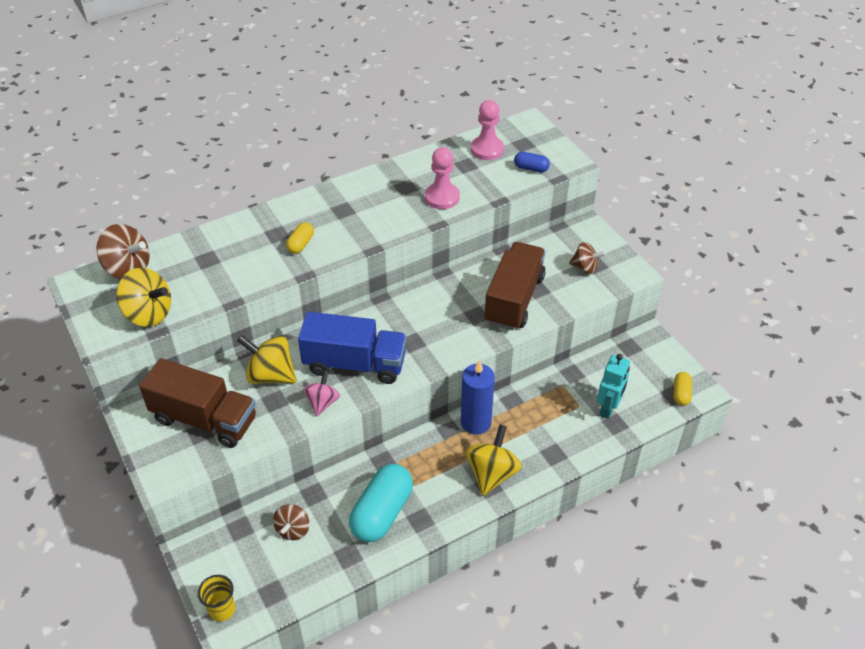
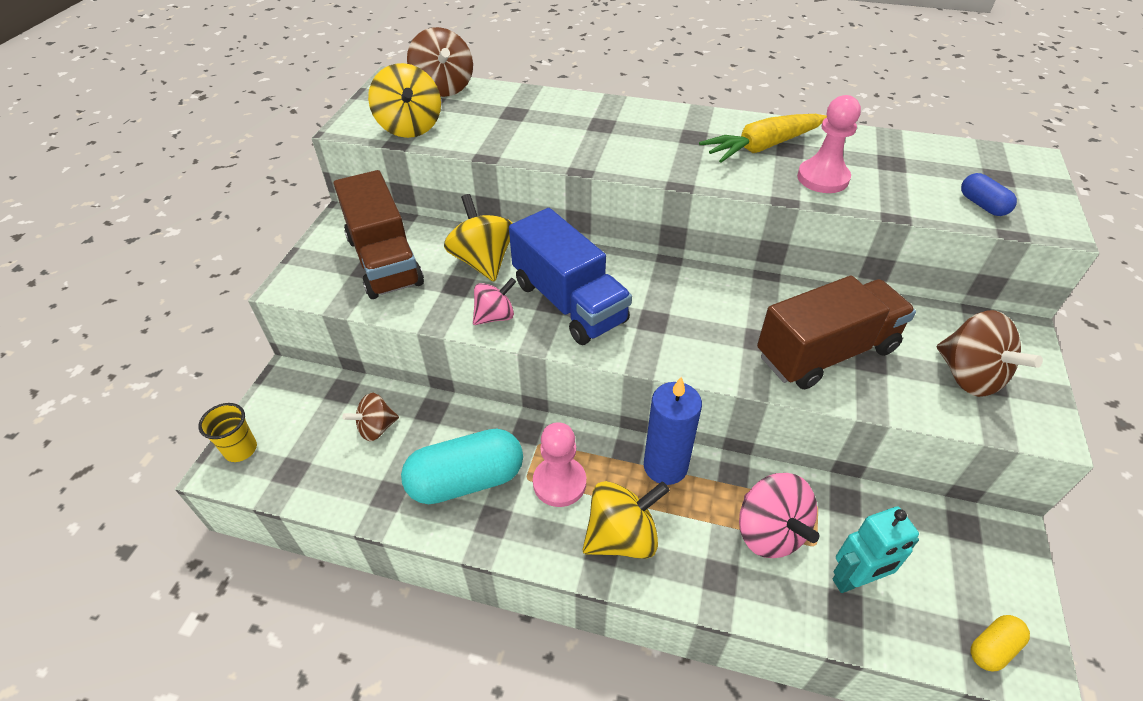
camera: 45 degrees right, 0 degrees up
(301, 244) = (612, 144): yellow capsule -> none
(389, 194) = (762, 147): none -> yellow carrot
(487, 149) = (939, 160): pink pawn -> pink pawn (559, 483)
(554, 415) = (770, 532): none -> pink spinning top
(585, 267) = (969, 376): brown spinning top -> brown spinning top, size x1.59

